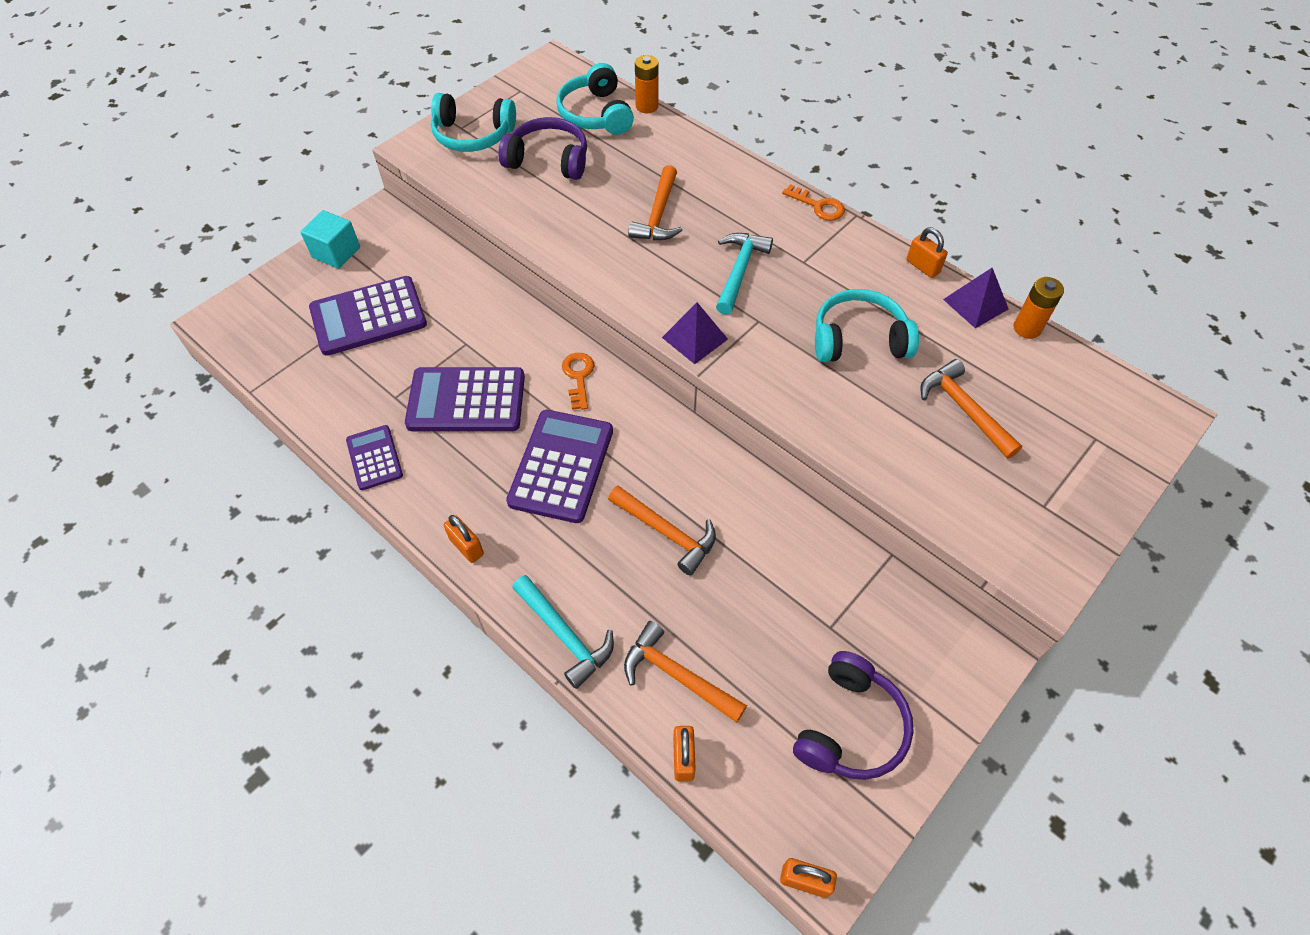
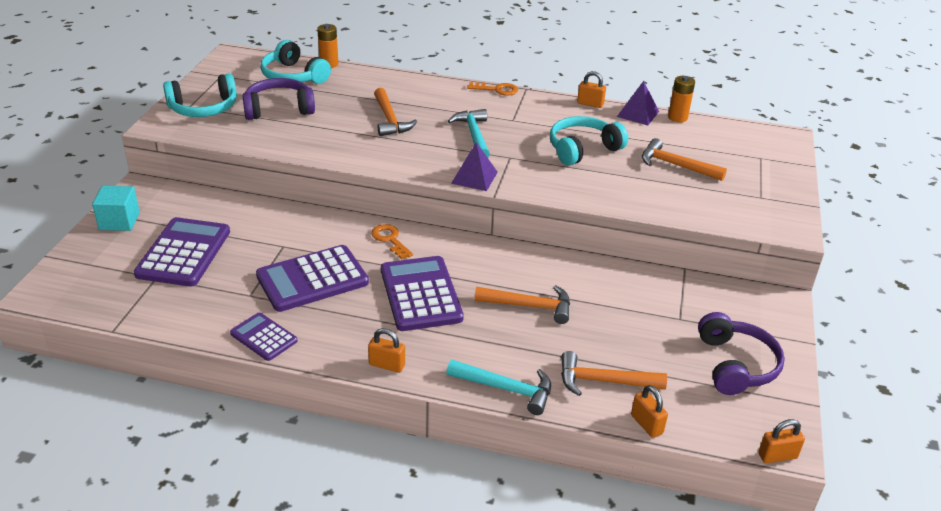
camera: 30 degrees left, 20 degrees down
(368, 317) = (184, 253): purple calculator -> purple calculator turned 150 degrees clockwise

